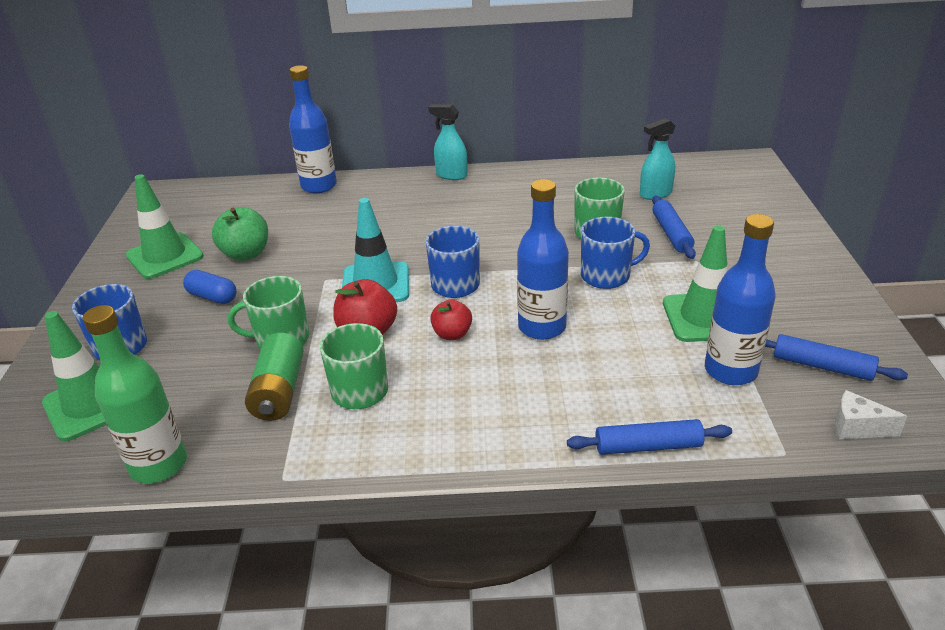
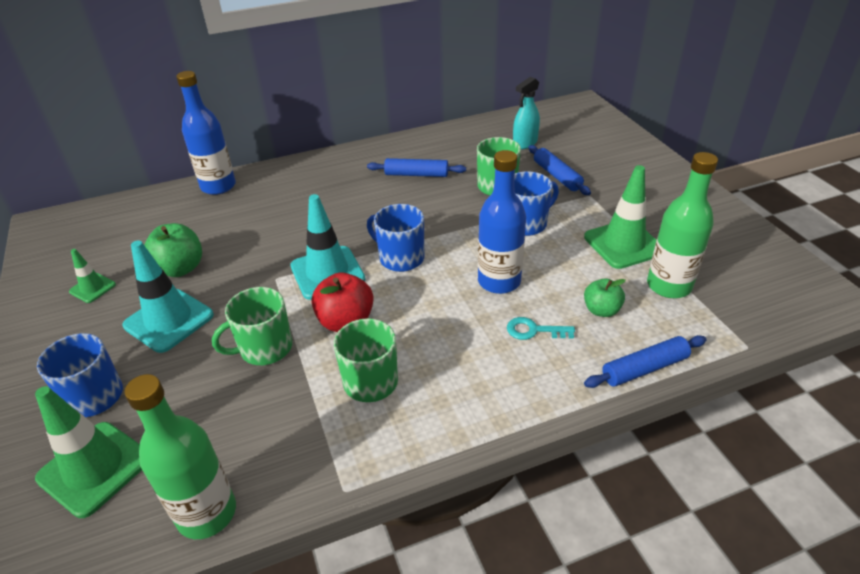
camera: 20 degrees left, 5 degrees up
(165, 256) = (92, 288): green traffic cone -> green traffic cone, size x0.53
(212, 297) = (169, 320): blue capsule -> turquoise traffic cone
(279, 391) = (291, 402): green battery -> none
(451, 175) = (340, 155): turquoise spray bottle -> none
(452, 334) = (425, 306): red apple -> none
(550, 382) = (534, 330): none -> turquoise key
(636, 378) = (601, 310): none -> green apple
(730, 371) = (669, 286): blue bottle -> green bottle
(822, 366) = (731, 266): blue rolling pin -> blue rolling pin (416, 174)
(857, 427) = (784, 311): white cheese -> none

